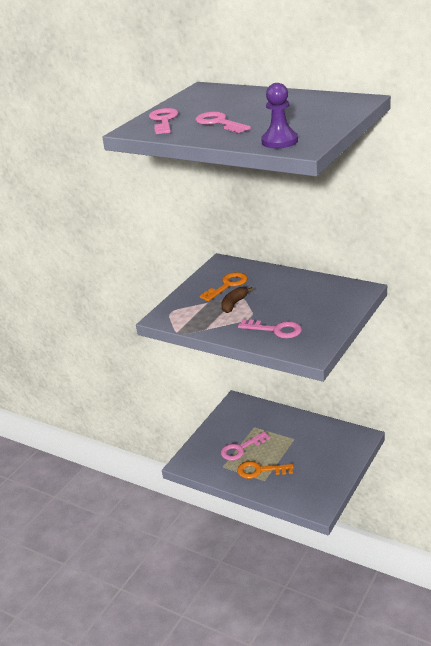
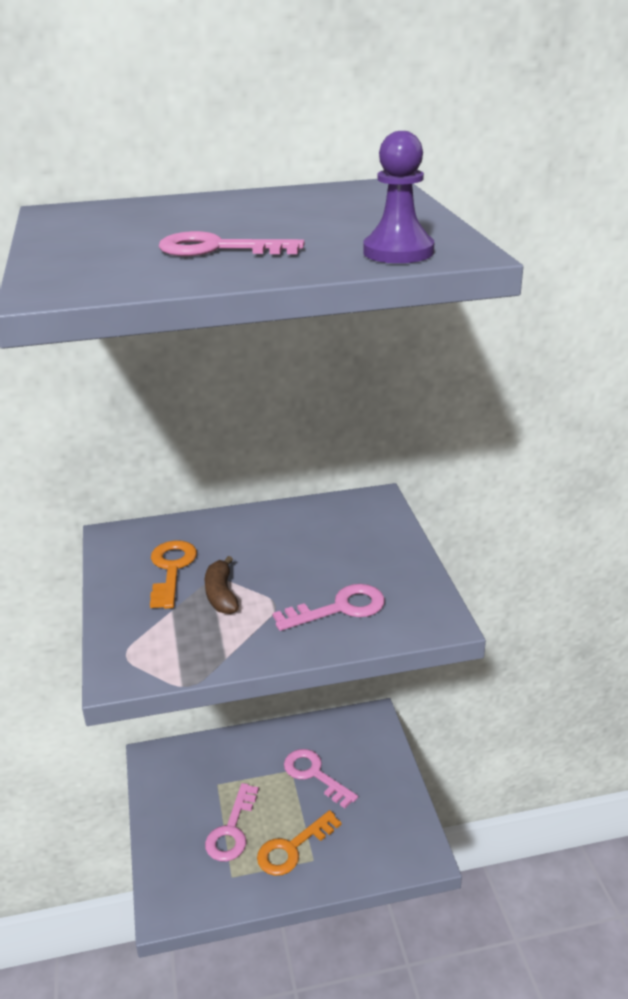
camera: 45 degrees left, 0 degrees up
(163, 121) = (91, 265): pink key -> pink key (314, 775)

